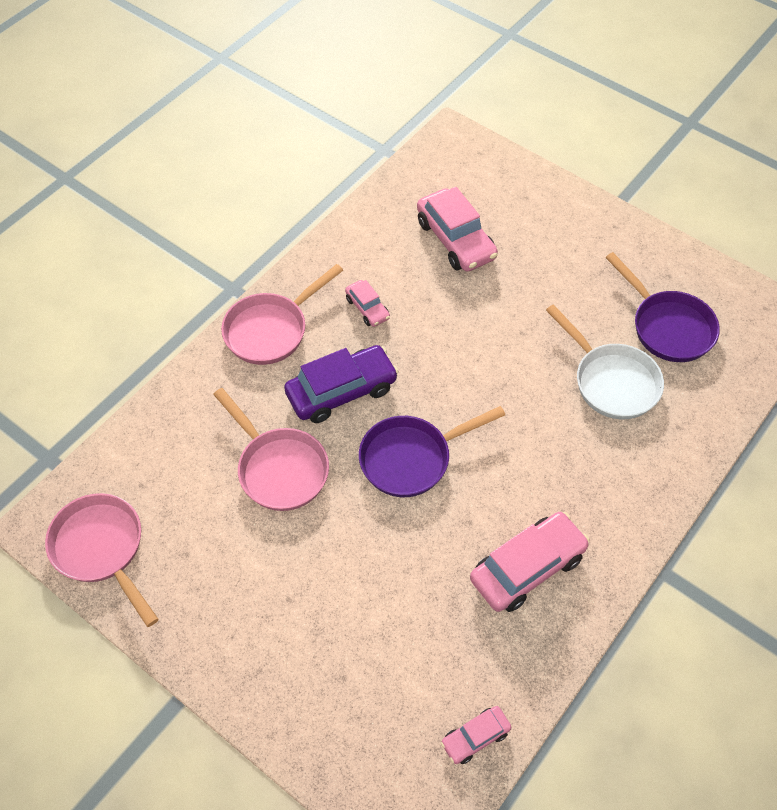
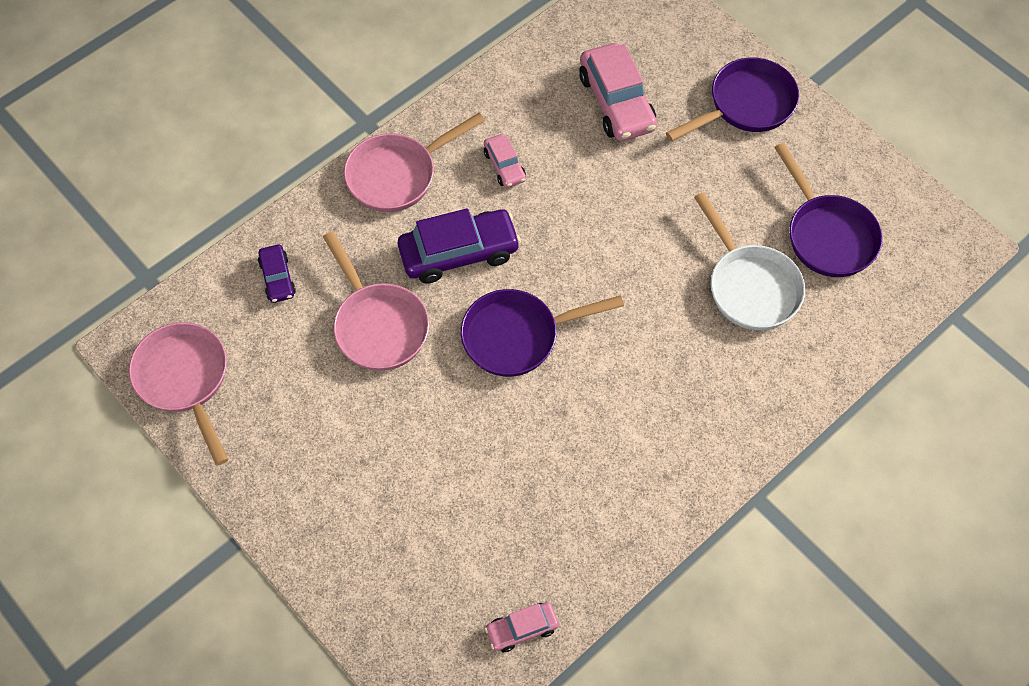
camera: 10 degrees right, 5 degrees up
(175, 439) = (277, 278): none -> purple car
(527, 568) = (613, 469): pink car -> none
(569, 227) = (746, 105): none -> purple pan

